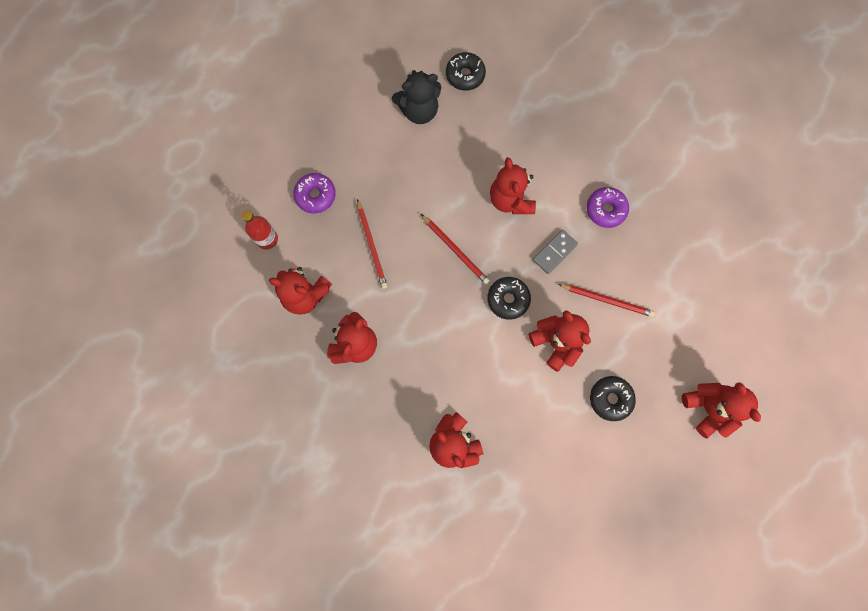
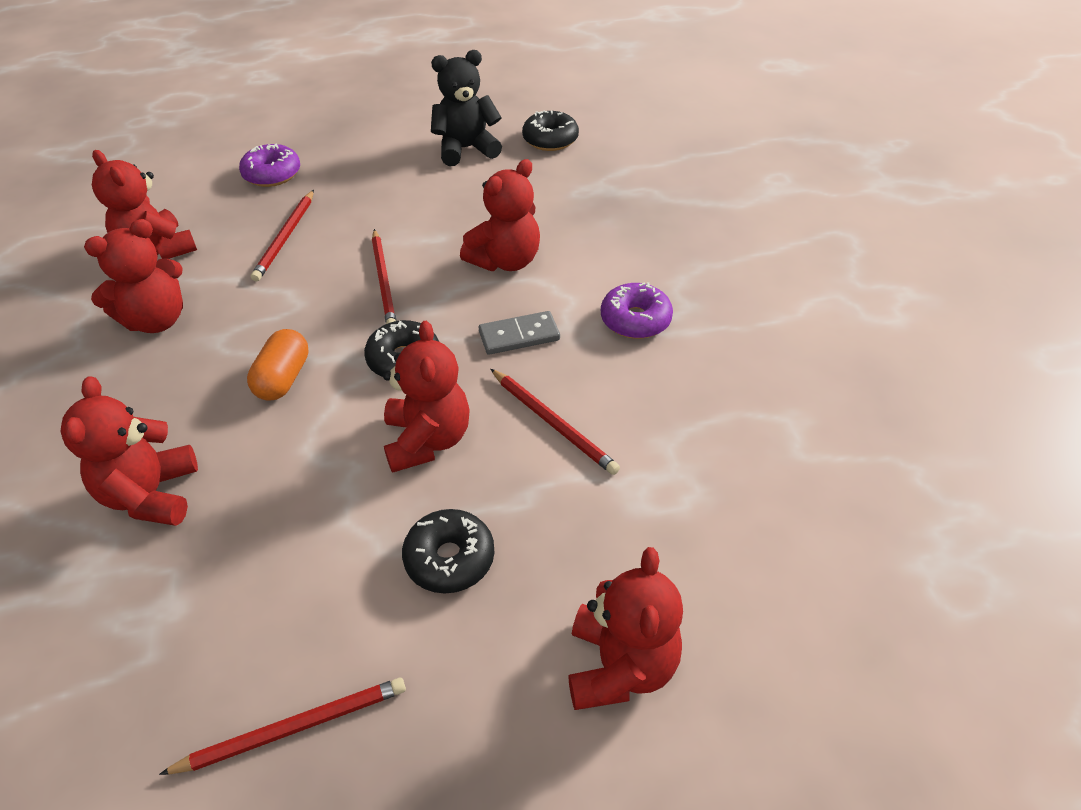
camera: 30 degrees right, 30 degrees down
(267, 239) = (177, 189): red bottle -> none
(419, 110) = (466, 149): black teddy bear -> black teddy bear turned 150 degrees clockwise
(457, 344) = (283, 378): none -> orange capsule
(510, 200) = (505, 261): red teddy bear -> red teddy bear turned 150 degrees counterclockwise
(604, 504) = (294, 727): none -> red pencil

